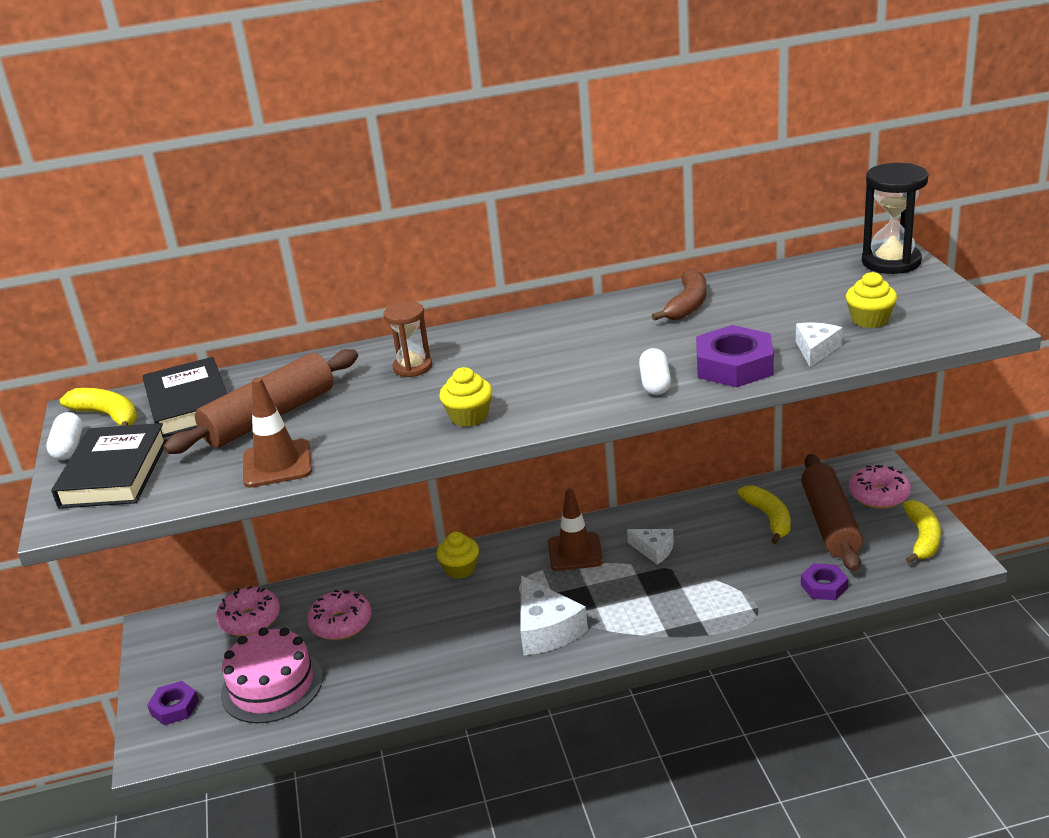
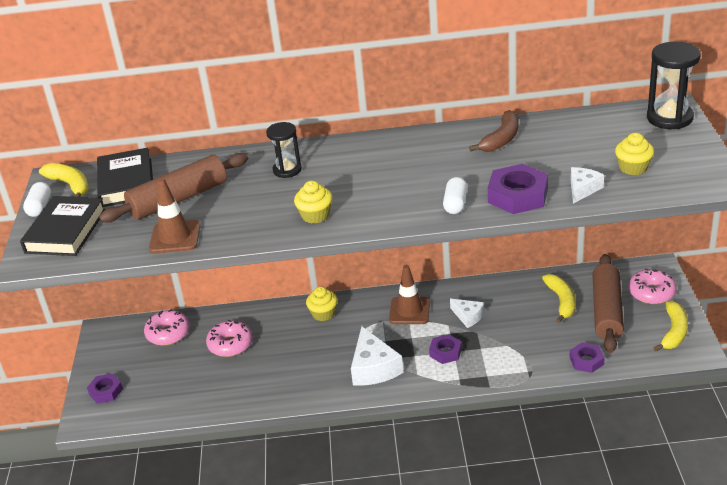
camera: 10 degrees right, 5 degrees up
(272, 685) = (174, 384): pink cake -> none
(412, 367) = (287, 170): brown hourglass -> black hourglass
(637, 598) = (445, 352): none -> purple nut

